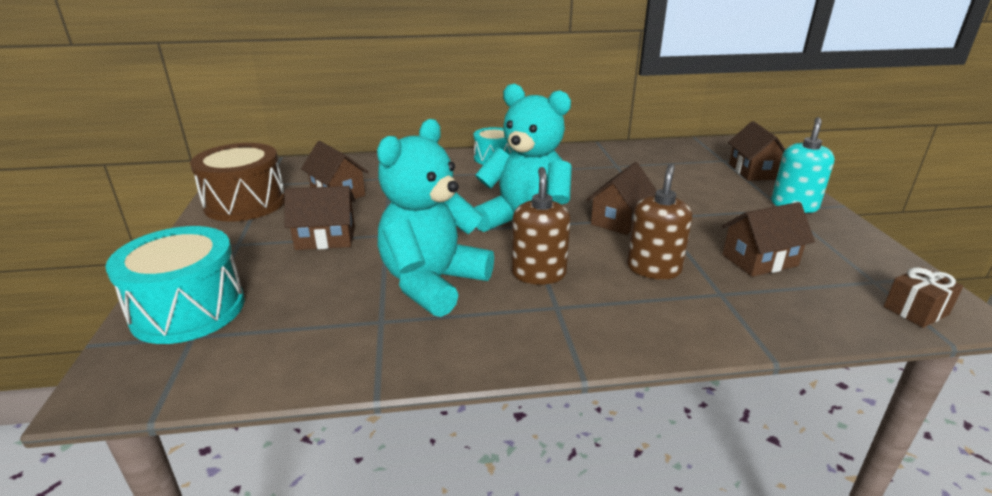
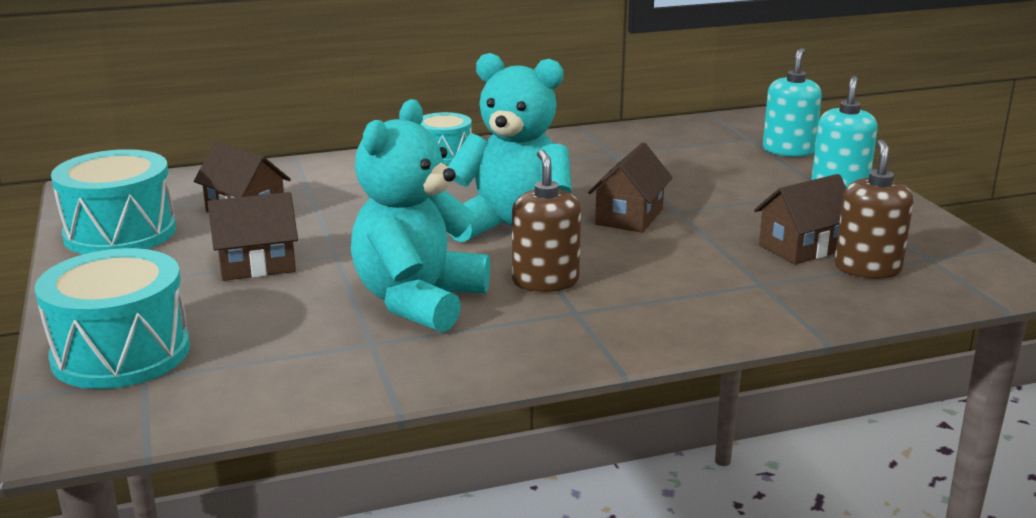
camera: 10 degrees left, 5 degrees down
(245, 203) = (120, 233): brown drum -> turquoise drum
(653, 268) = (681, 265): brown soap dispenser -> brown soap dispenser (867, 268)
(753, 171) = (788, 150): brown house -> turquoise soap dispenser
(915, 311) = (971, 282): brown gift -> none

